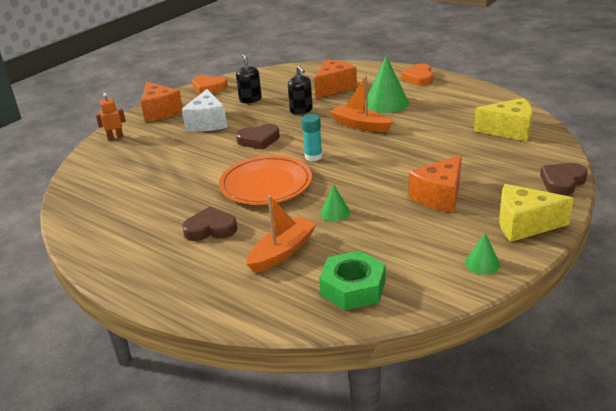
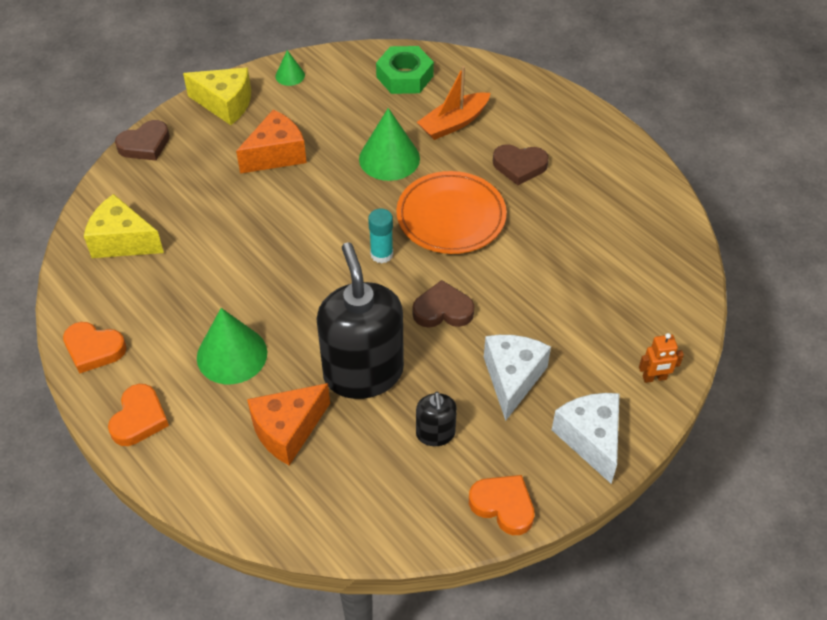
camera: 170 degrees left, 20 degrees up
(160, 112) = (590, 439): orange cheese -> white cheese
(301, 110) = (363, 373): black soap dispenser -> black soap dispenser, size x2.14
(335, 212) = (389, 158): green cone -> green cone, size x1.93
(360, 125) = (295, 306): orange boat -> none
(471, 91) = (94, 349): none -> orange heart

